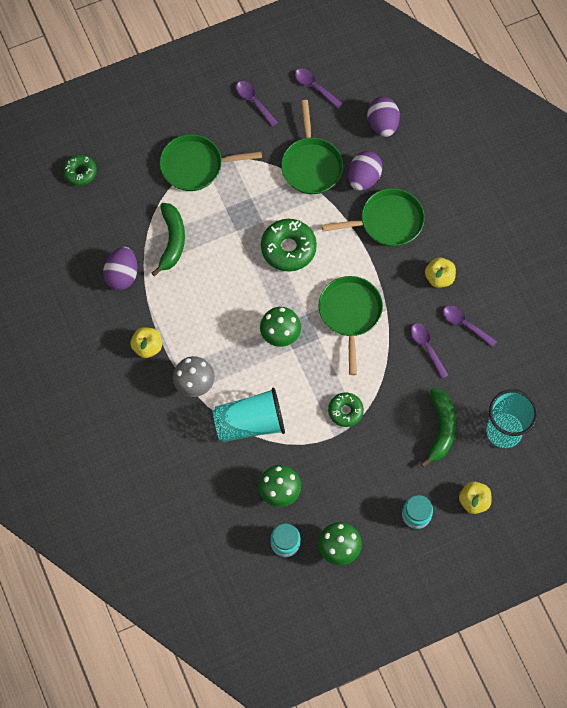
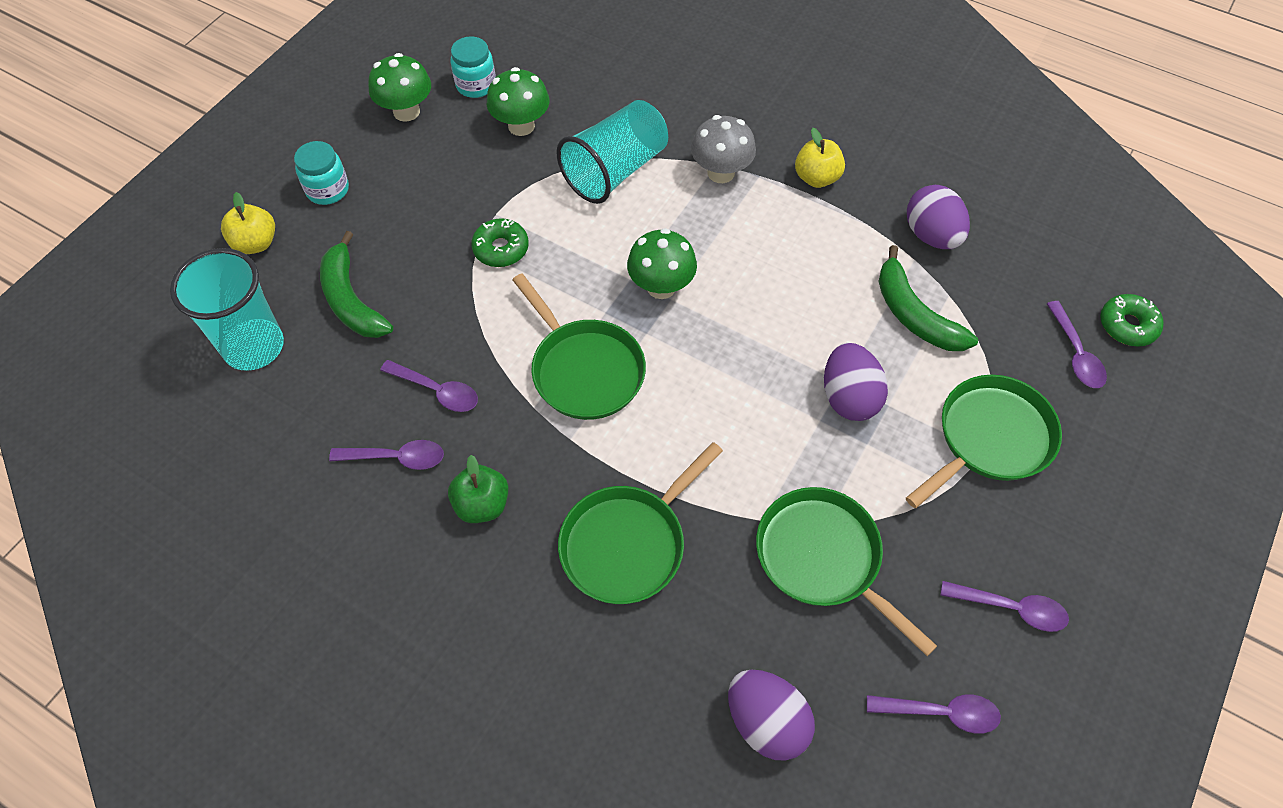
camera: 145 degrees right, 10 degrees down
(118, 176) = (1075, 353): none -> purple spoon
(288, 248) = (746, 405): green donut -> none
(363, 178) = (721, 593): purple egg -> purple egg (849, 397)
(439, 278) = (482, 504): yellow apple -> green apple

